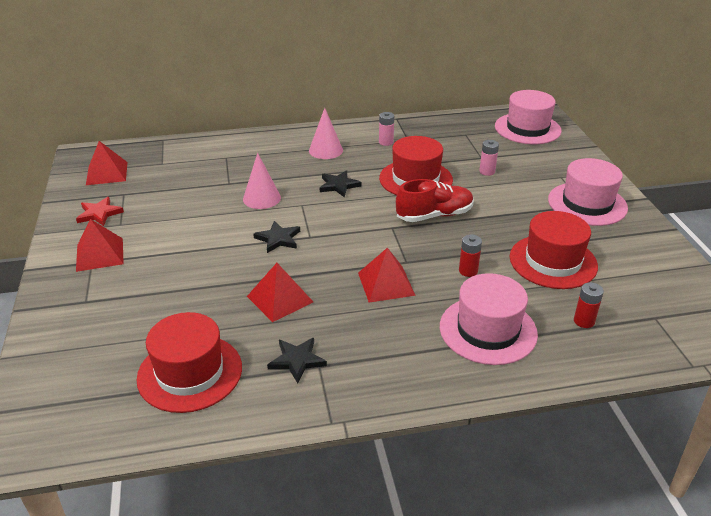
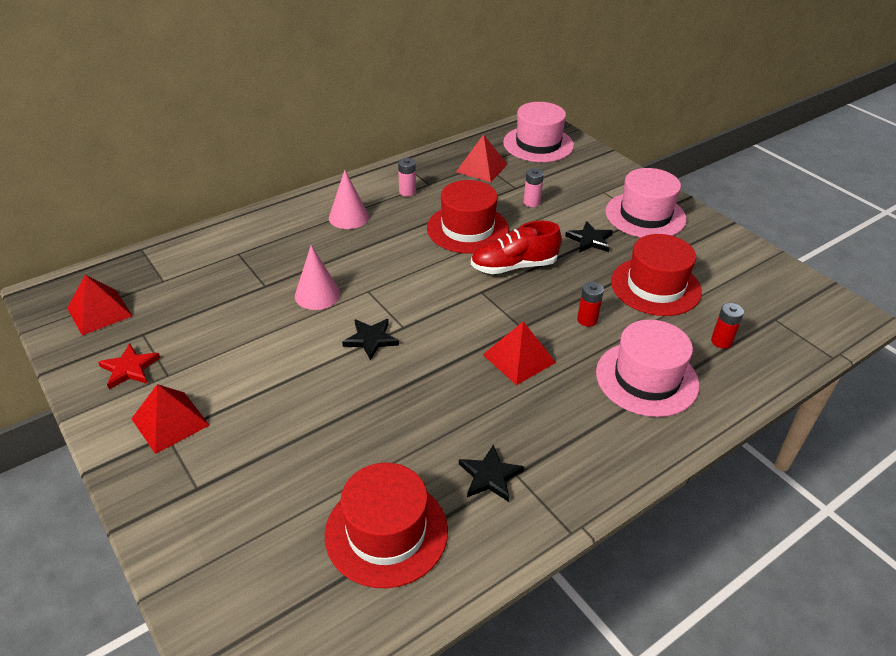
camera: 25 degrees left, 5 degrees up
(279, 299) = (422, 411): red pyramid -> red pyramid (481, 168)
(338, 185) = (392, 257): black star -> black star (590, 240)
(434, 215) = (514, 266): red shoe -> red shoe turned 150 degrees counterclockwise

